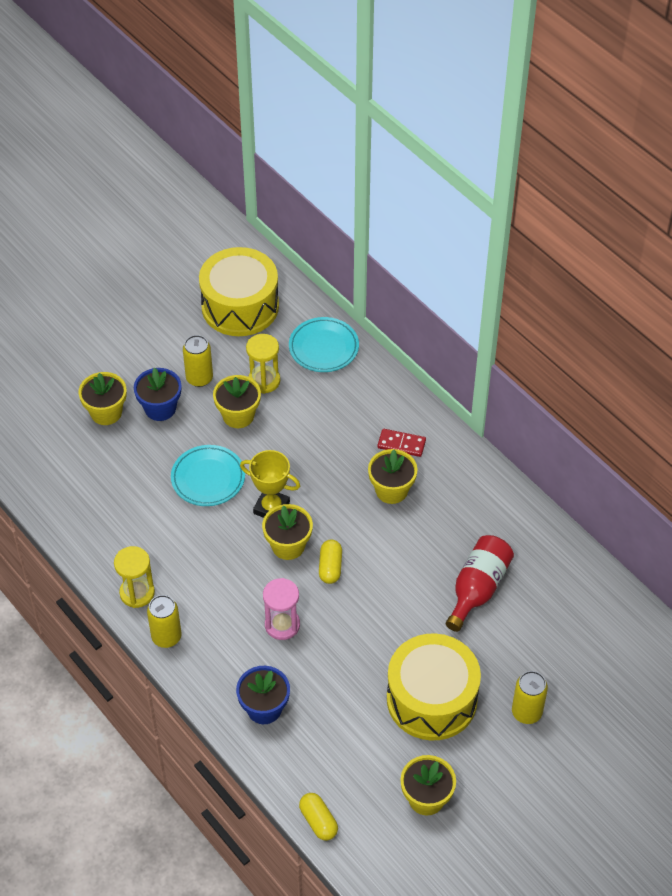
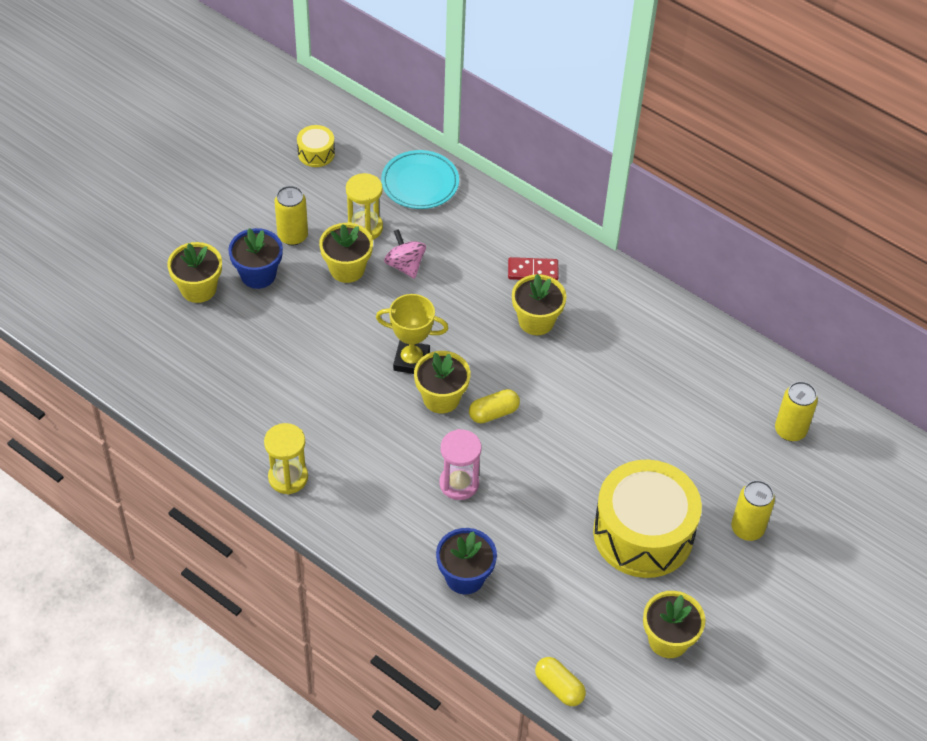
camera: 15 degrees left, 0 degrees up
(166, 637) = (334, 519): yellow can -> yellow can (790, 430)
(208, 478) = (332, 341): turquoise plate -> none
(240, 306) = (316, 153): yellow drum -> yellow drum, size x0.43
(290, 420) = (405, 265): none -> pink spinning top
(330, 567) = (493, 413): yellow capsule -> yellow capsule turned 75 degrees clockwise
(478, 588) = (658, 408): red bottle -> none

